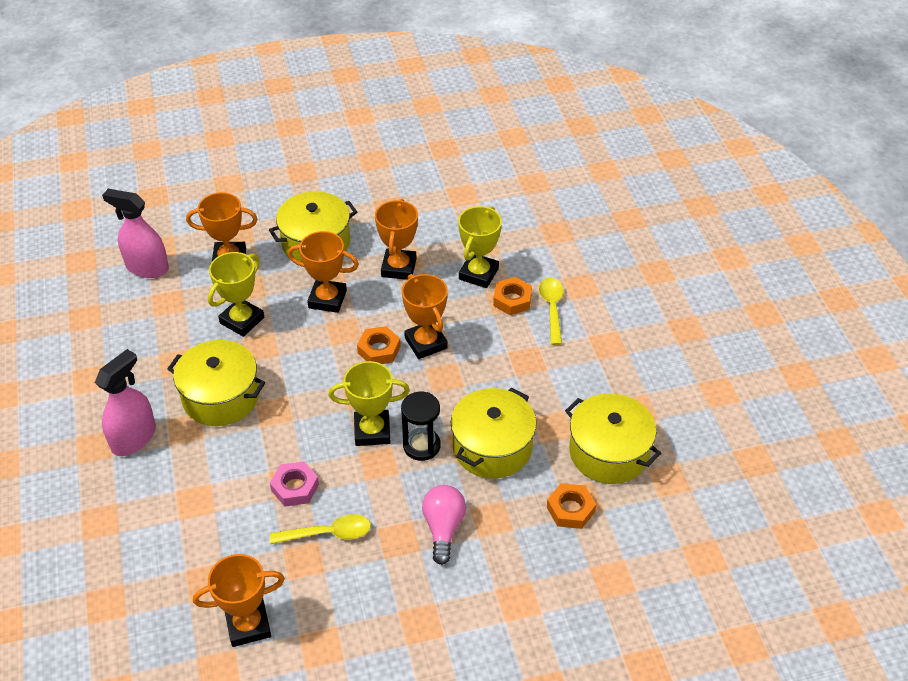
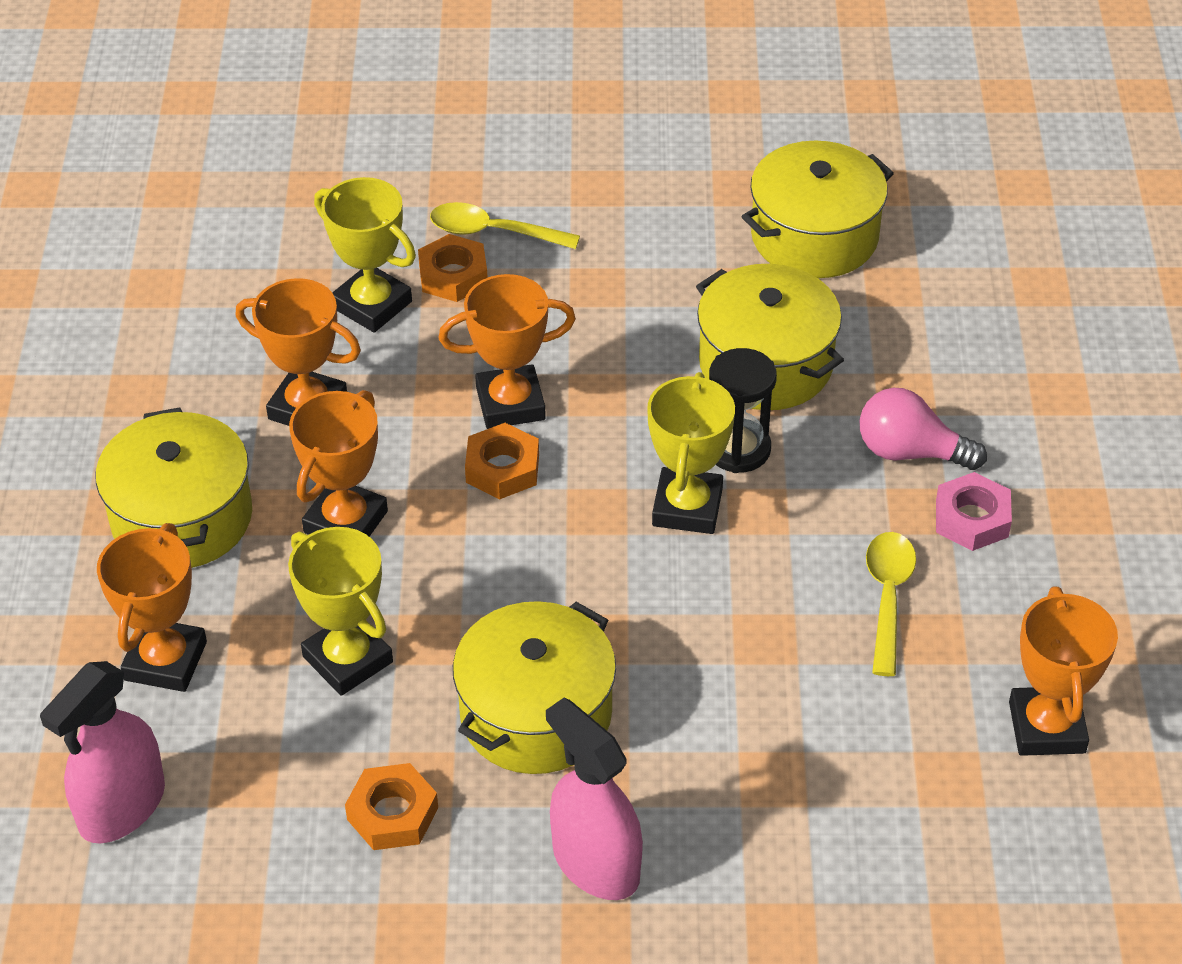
camera: 75 degrees left, 0 degrees up
(295, 487) = (780, 629): pink nut -> pink nut (972, 519)
(570, 509) = (910, 301): orange nut -> orange nut (392, 814)

